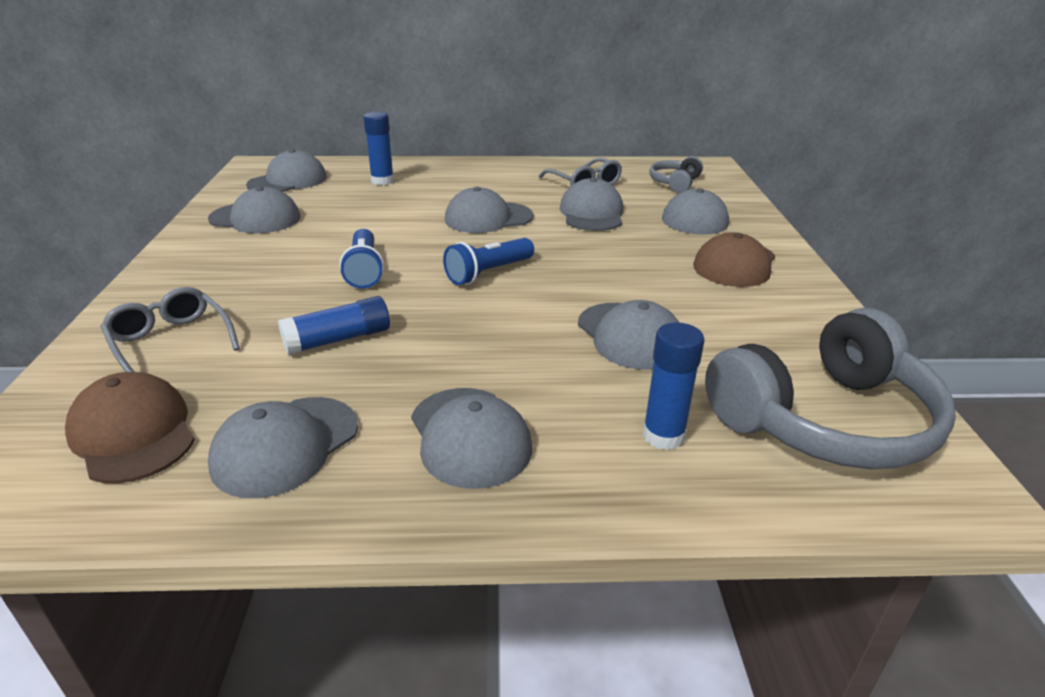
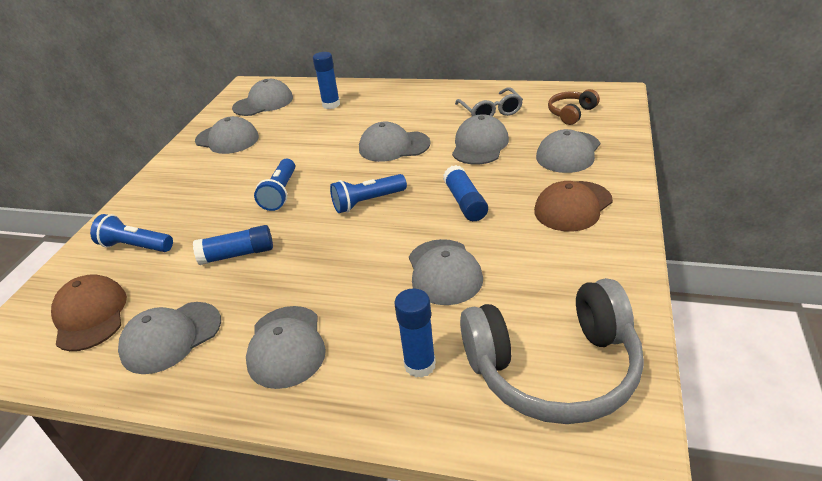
camera: 20 degrees right, 5 degrees up
(171, 342) = (135, 246): grey glasses -> blue flashlight
(610, 267) = (465, 202): none -> blue glue stick
(675, 183) = (571, 113): grey headphones -> brown headphones

